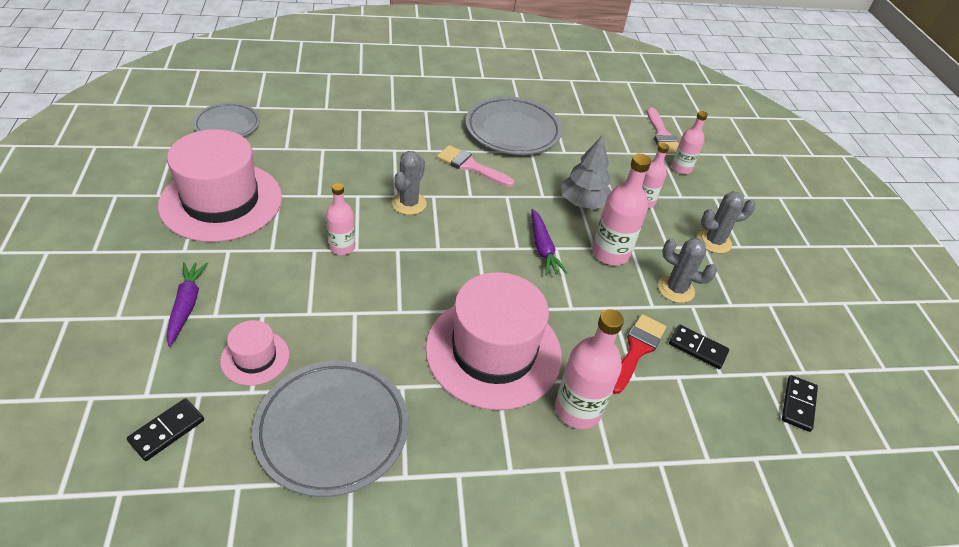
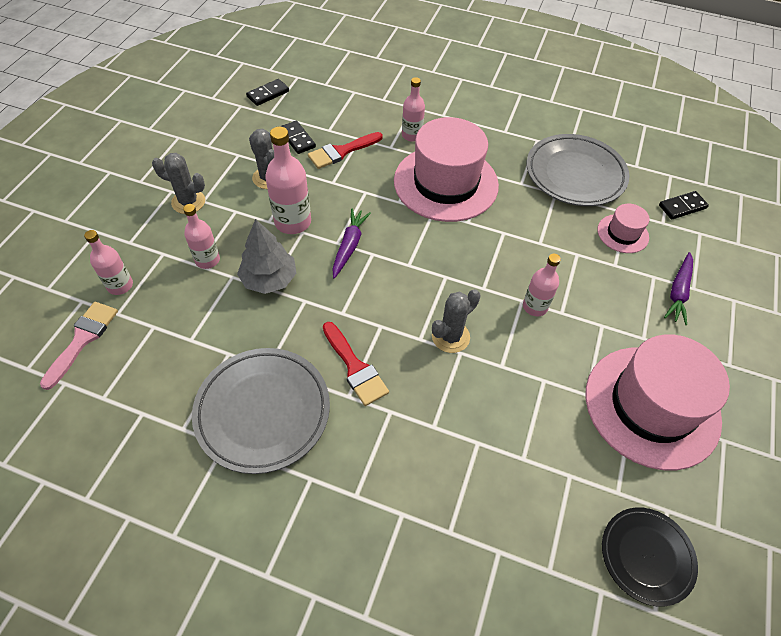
camera: 150 degrees left, 10 degrees up
(227, 125) = (646, 556): grey plate -> black plate
(471, 166) = (355, 367): pink brush -> red brush
(577, 409) = (412, 135): pink bottle -> pink bottle, size x0.64

